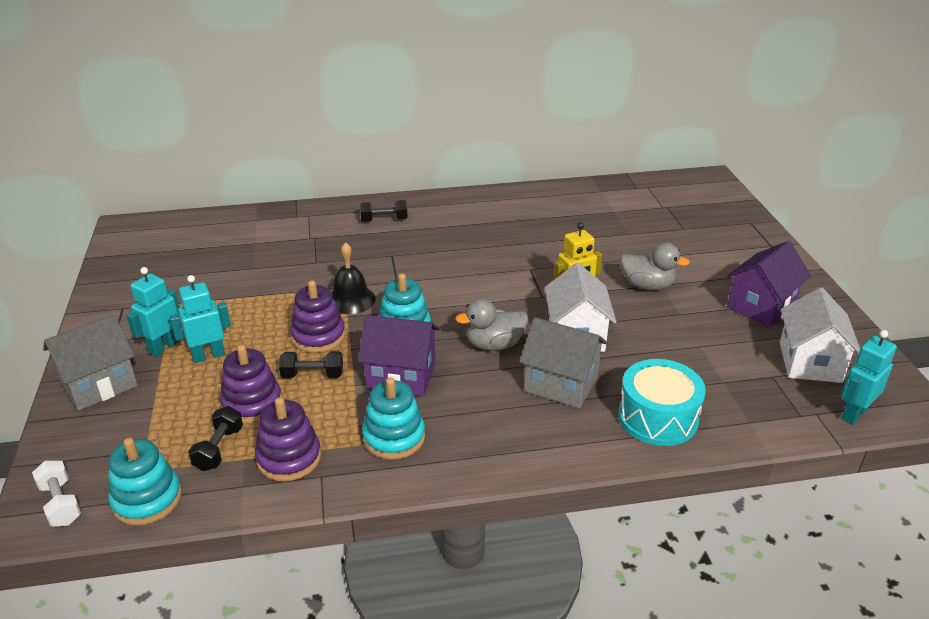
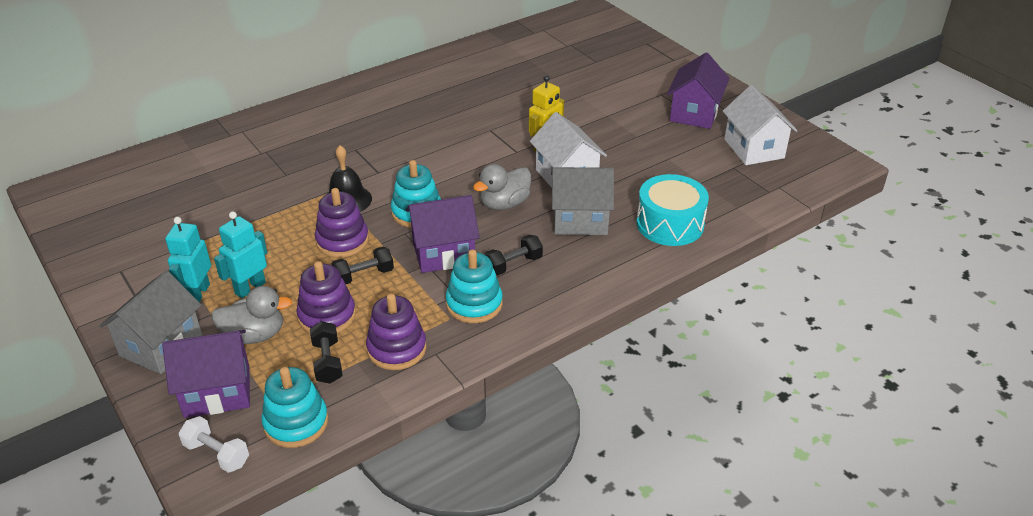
camera: 25 degrees left, 5 degrees up
(108, 443) = (217, 391): none -> purple house
(384, 220) = (323, 118): black dumbbell -> black dumbbell (513, 264)
(647, 286) = (597, 119): grey duck -> grey duck (254, 335)
(853, 414) = (804, 179): turquoise robot -> none

